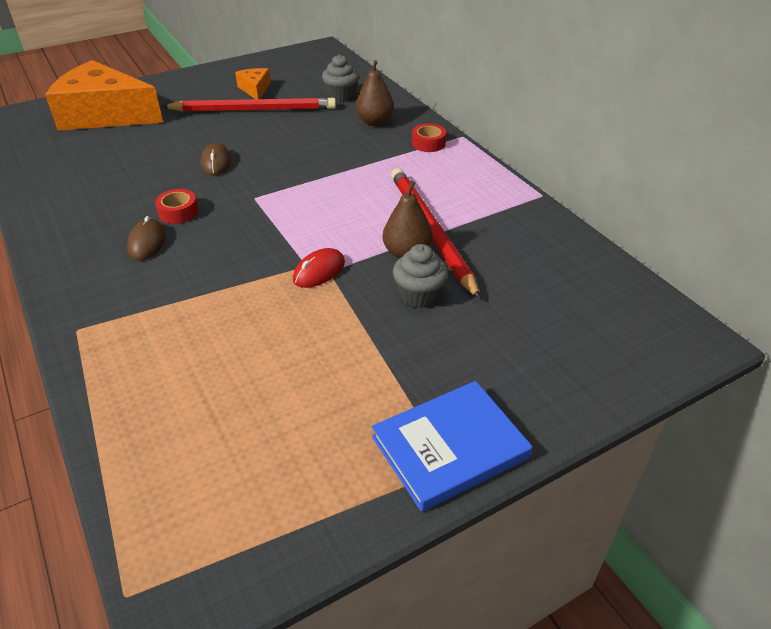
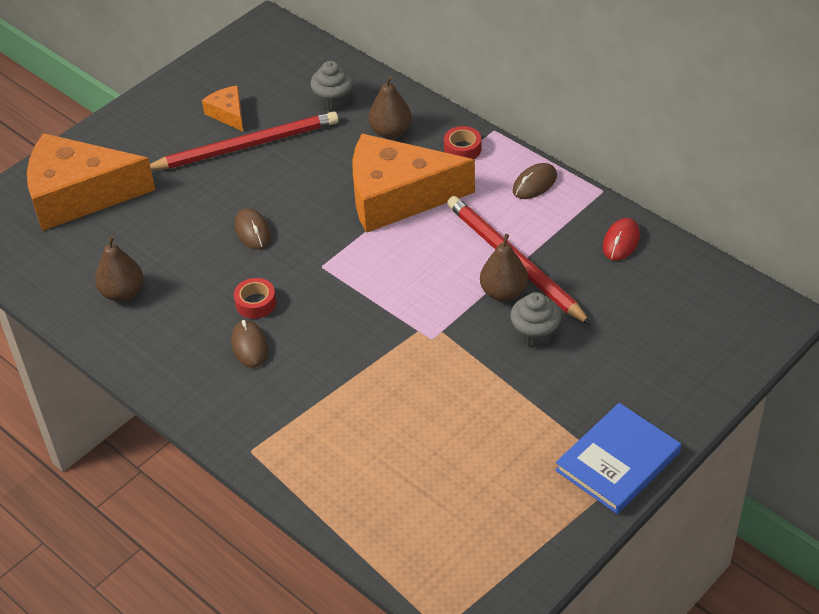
camera: 15 degrees left, 5 degrees up
(79, 181) = (123, 293): none -> brown pear
(319, 271) = (433, 333): red mouse -> red mouse (621, 241)
(353, 163) = (397, 196): none -> orange cheese
(480, 178) = (534, 184): none -> brown mouse

